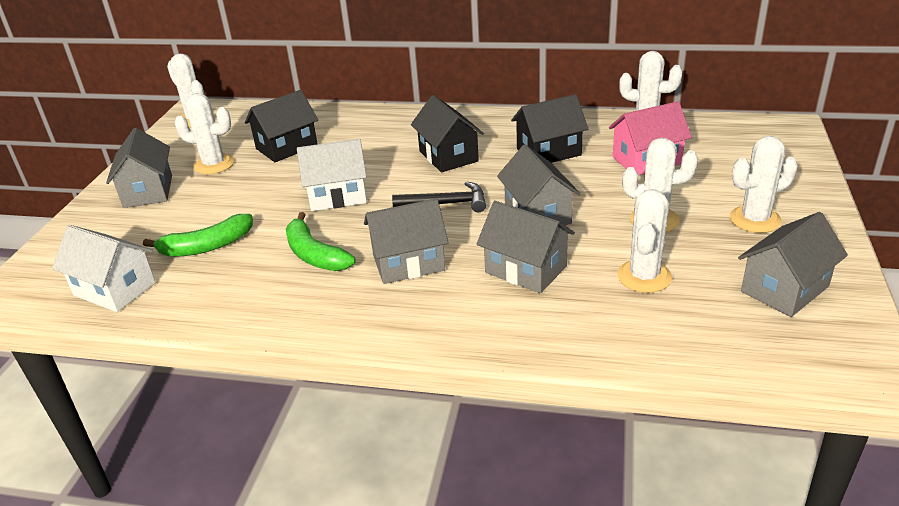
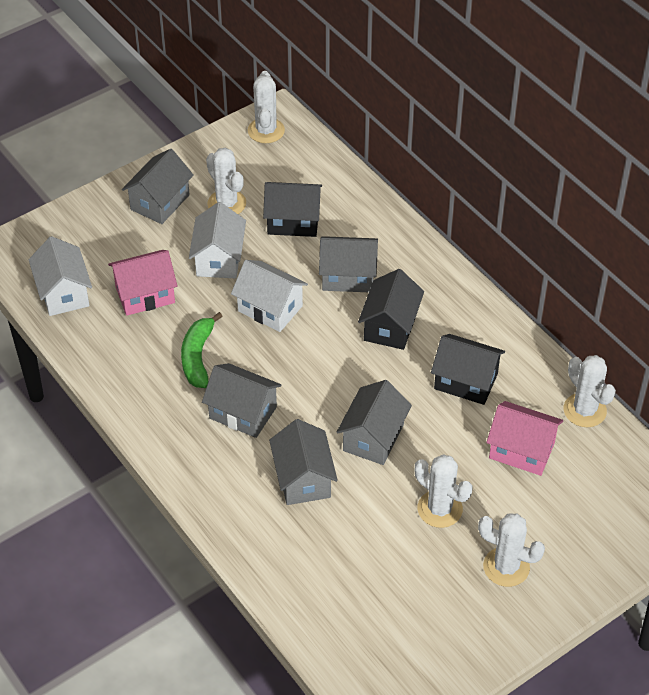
camera: 40 degrees right, 15 degrees up
(207, 246) = (145, 295): green banana -> pink house
(250, 193) = (219, 259): none -> white house
(446, 204) = (329, 377): black hammer -> none
(644, 276) = (364, 547): white cactus -> none
(785, 289) = (432, 631): grey house -> grey house (348, 276)

